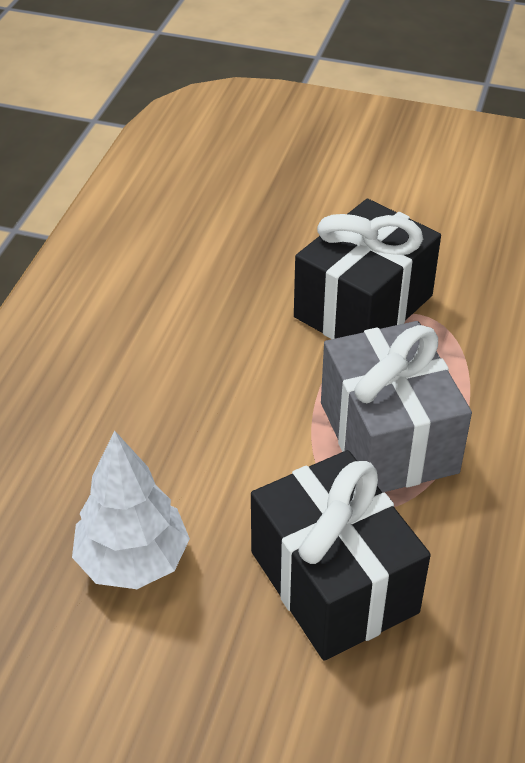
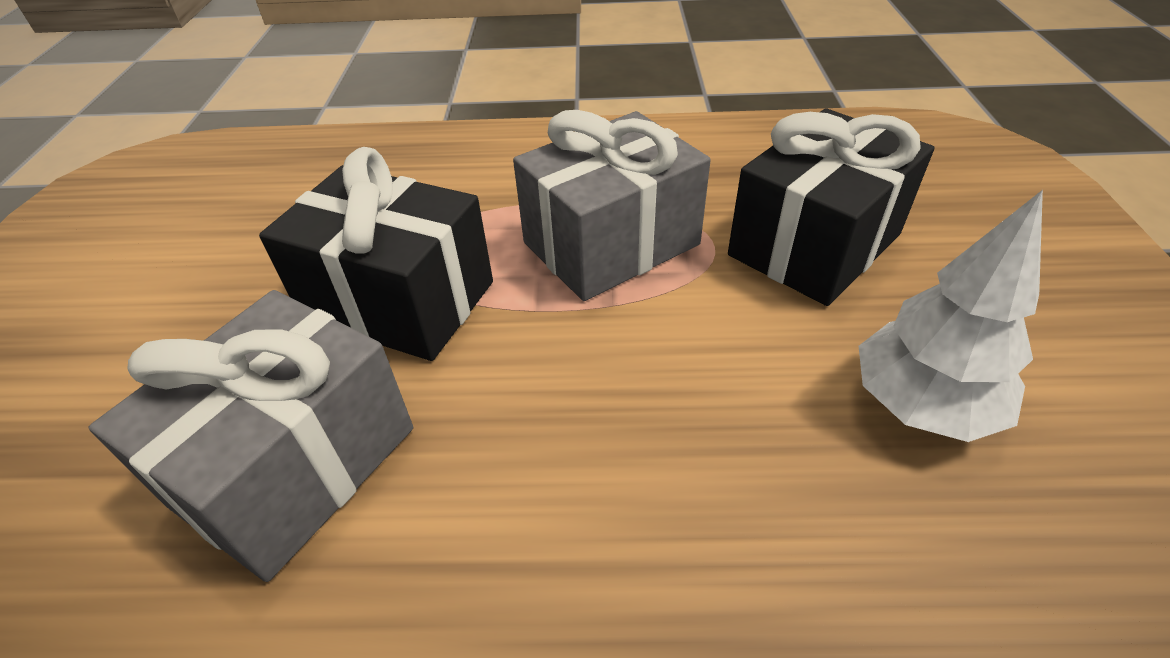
camera: 105 degrees left, 0 degrees up
(237, 258) = (296, 466): none -> grey gift

